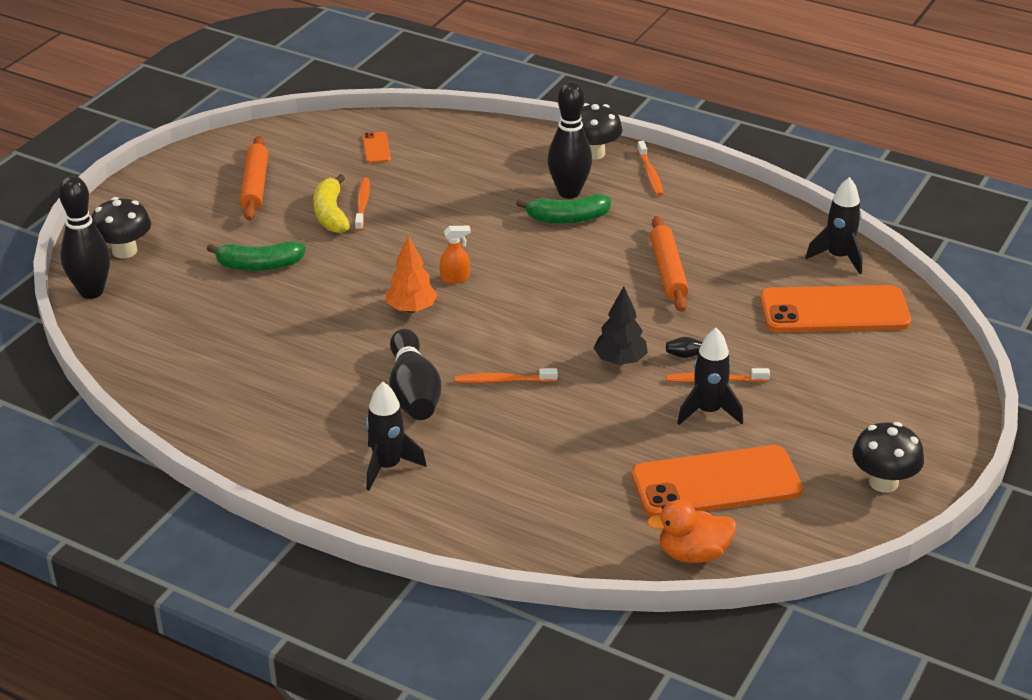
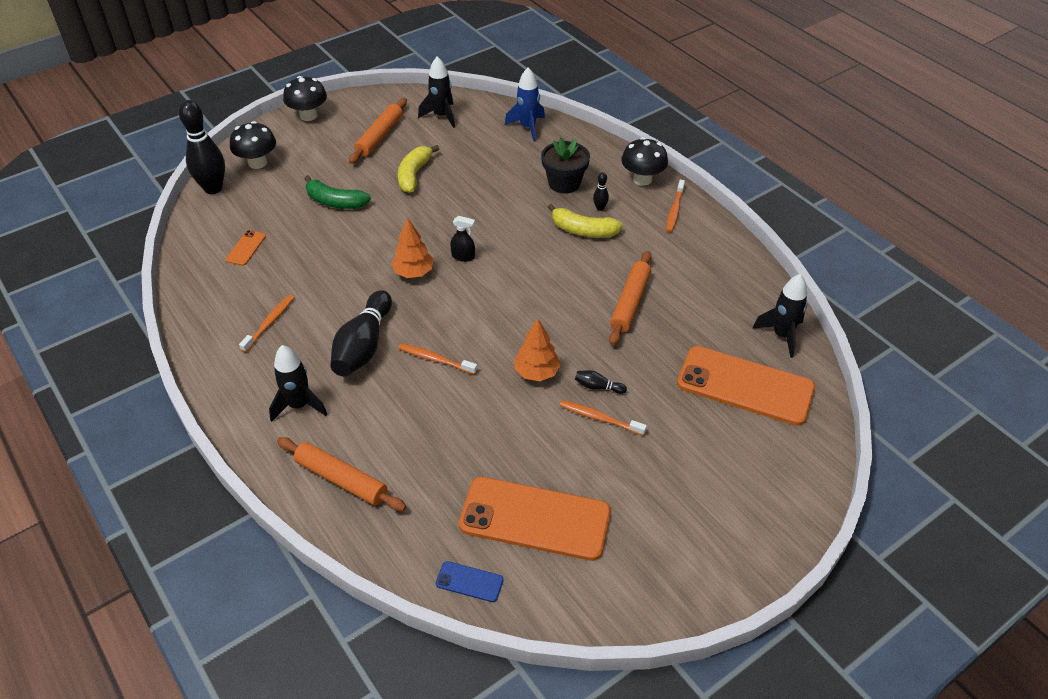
camera: 25 degrees right, 10 degrees up
(362, 204) = (441, 173): orange toothbrush -> orange toothbrush (269, 323)
(376, 148) = (484, 129): orange phone -> orange phone (246, 248)
(425, 134) = (527, 127): none -> blue rocket
(455, 278) = (463, 256): orange spray bottle -> black spray bottle
(491, 515) = (341, 479): none -> orange rolling pin
(511, 178) = (564, 183): none -> black flower pot
(567, 218) = (583, 230): green banana -> yellow banana
(569, 192) = (600, 208): black bowling pin -> black bowling pin, size x0.42
(620, 360) = (536, 372): black tree -> orange tree
(693, 554) = (469, 581): orange duck -> blue phone
(708, 411) = (575, 446): black rocket -> black rocket (441, 116)
(883, 482) = (677, 575): black mushroom -> black mushroom (308, 115)

